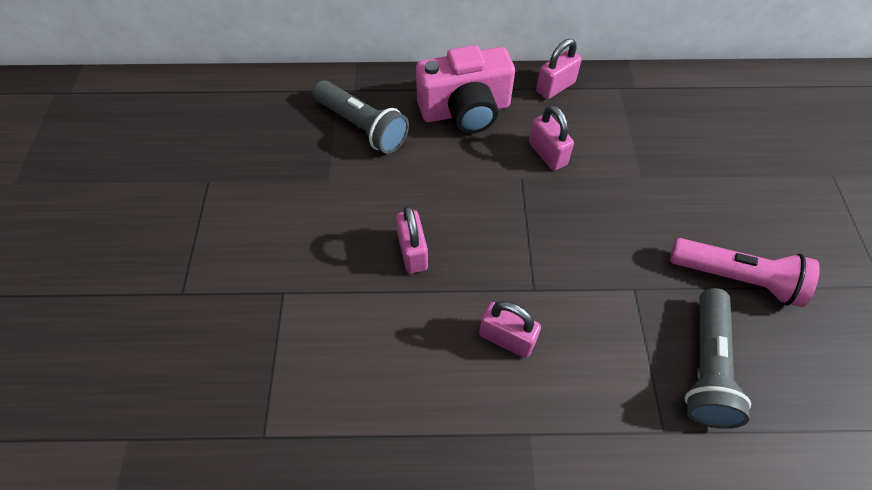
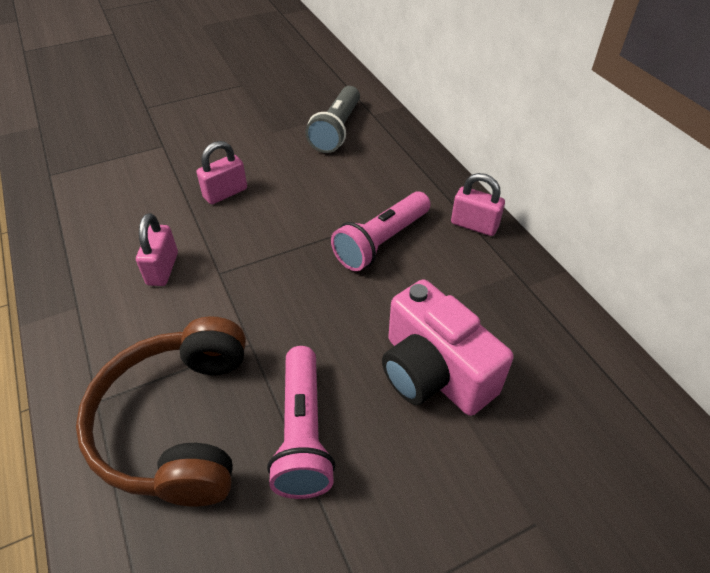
camera: 65 degrees right, 10 degrees down
(465, 111) = (396, 177): pink camera -> pink camera (433, 372)
(547, 154) = (381, 242): pink padlock -> pink flashlight
(706, 367) = (177, 423): grey flashlight -> brown headphones

